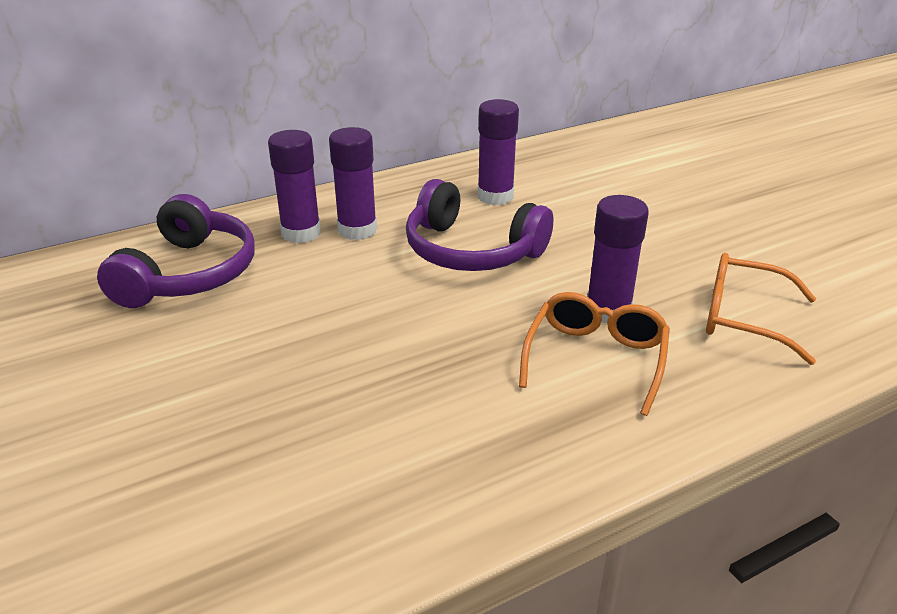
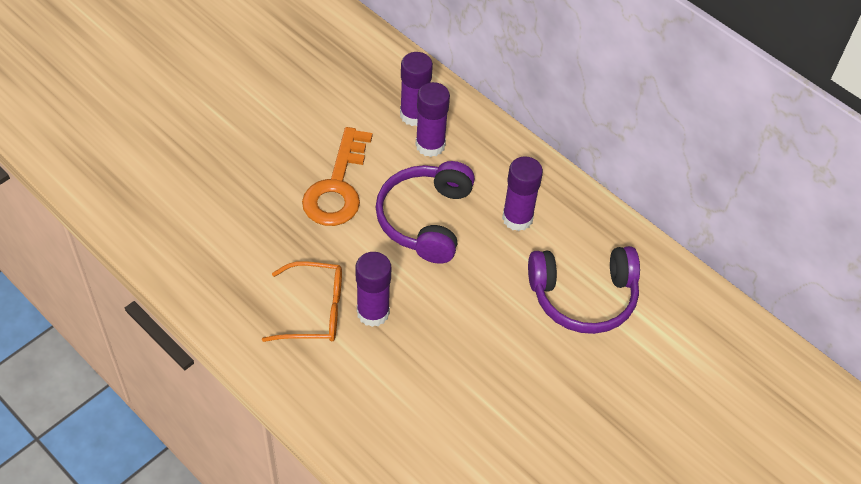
camera: 70 degrees right, 20 degrees up
(188, 274) = (343, 75): purple headphones -> purple headphones (583, 297)
(384, 307) = (337, 186): none -> orange key
(742, 318) = (389, 396): orange glasses -> none

